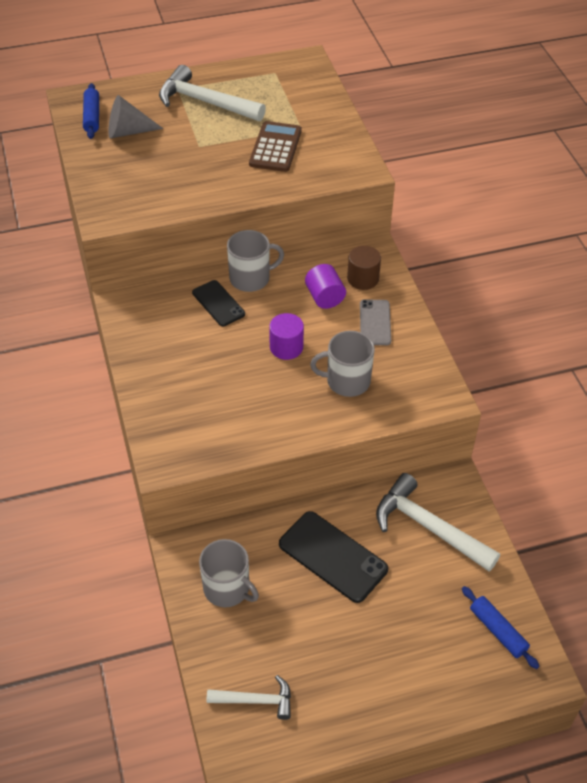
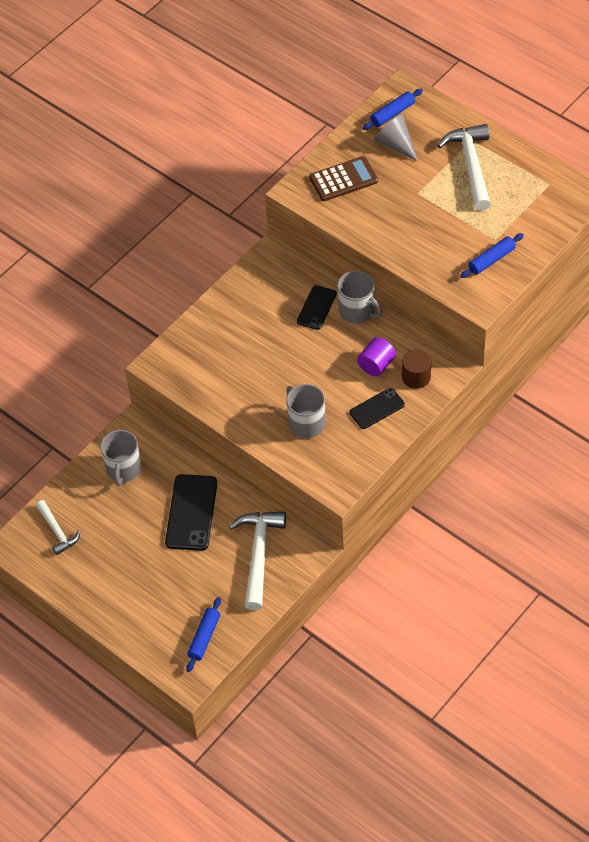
camera: 60 degrees right, 5 degrees up
(275, 147) = (457, 237): brown calculator -> brown calculator (343, 179)
(286, 347) = (308, 370): purple cylinder -> none
(321, 141) = (491, 260): none -> blue rolling pin
(375, 322) = (377, 408): grey phone -> black phone

